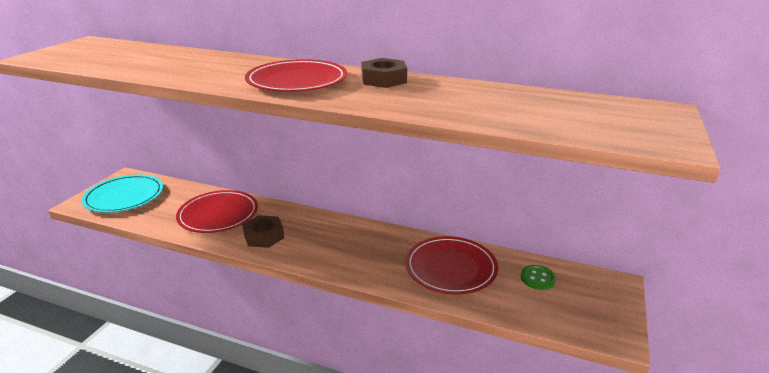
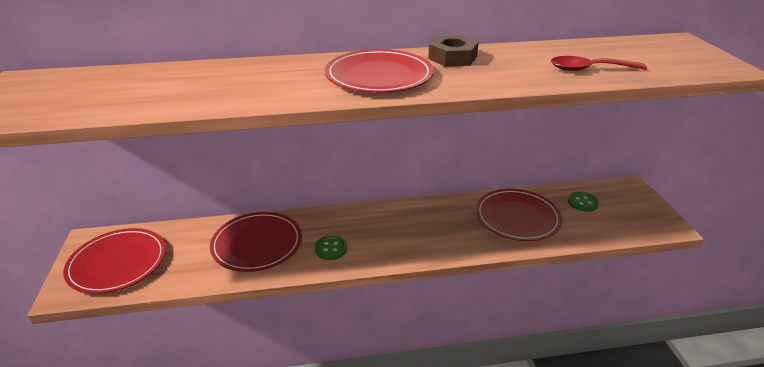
camera: 30 degrees left, 5 degrees up
(124, 196) = (117, 263): turquoise plate -> red plate
(264, 236) = (331, 249): brown nut -> green button
(494, 112) = (588, 69): none -> red spoon

